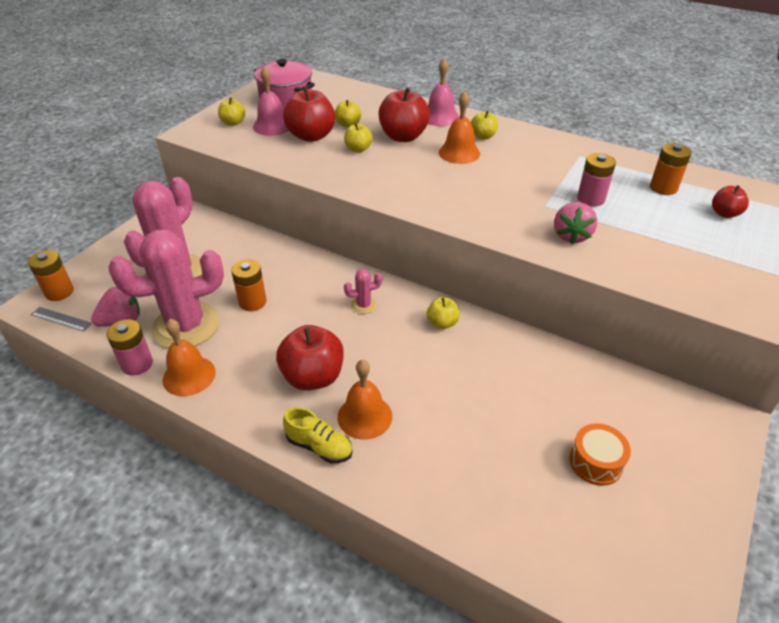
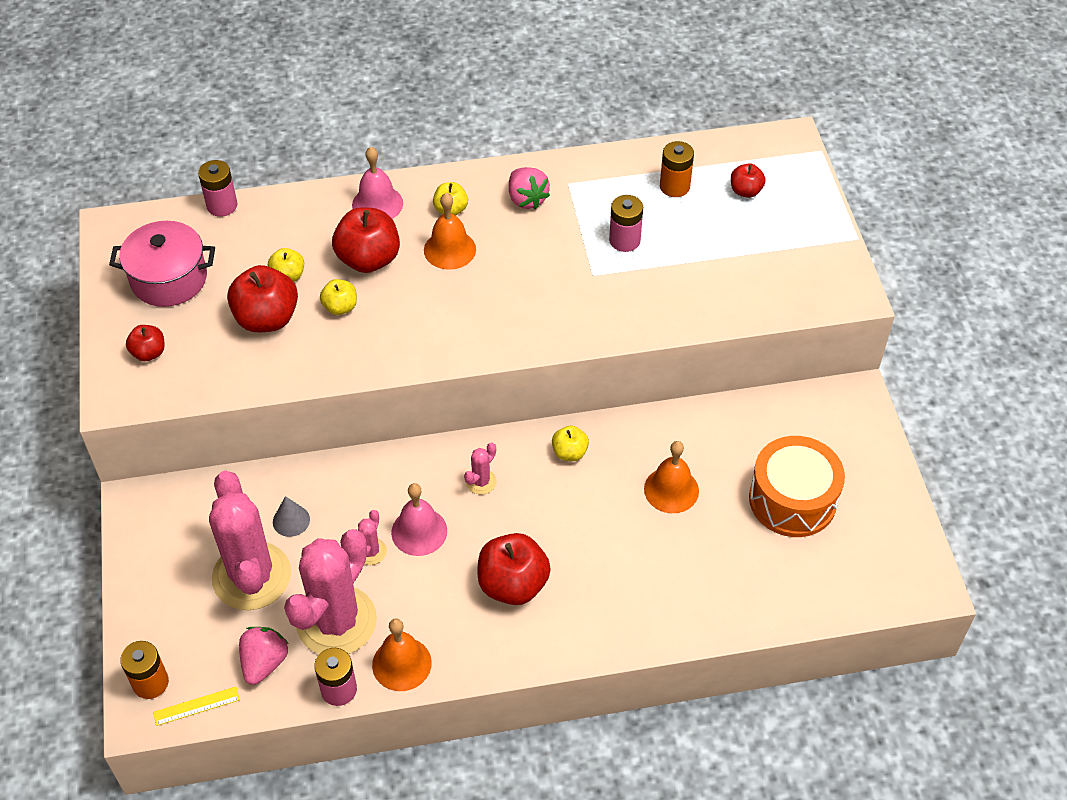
camera: 40 degrees left, 10 degrees up
(61, 319) = (196, 706): grey ruler -> yellow ruler
(232, 260) = (291, 520): none -> grey cone
(233, 123) = (149, 353): yellow apple -> red apple
(252, 302) = (371, 551): orange battery -> pink cactus
(272, 126) = (202, 329): pink bell -> pink bell (419, 531)
(319, 446) = (583, 639): yellow shoe -> none
(353, 85) = (222, 205): none -> pink battery
(364, 416) = (592, 587): orange bell -> orange bell (671, 490)
(571, 236) = (644, 300): pink strawberry -> pink strawberry (526, 199)
(595, 462) = (792, 499): orange drum -> orange drum, size x1.78

